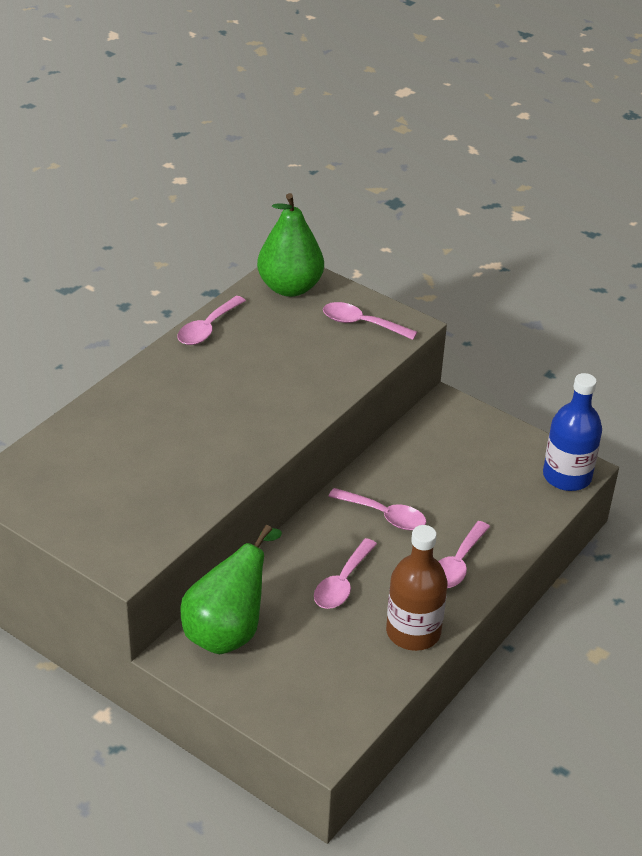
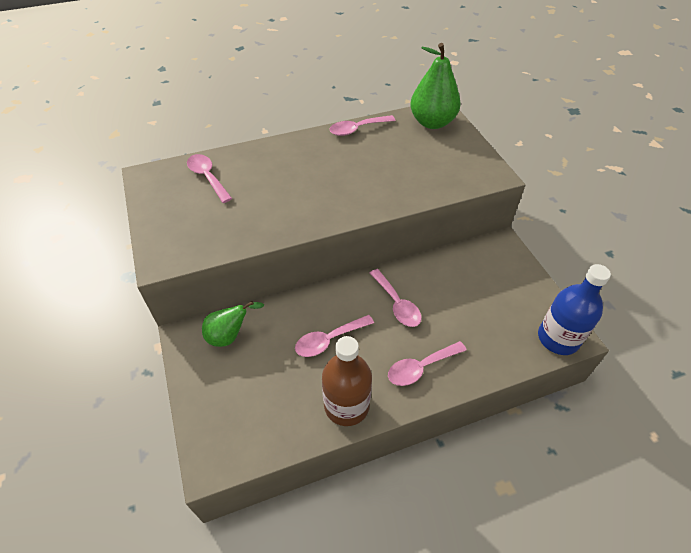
camera: 35 degrees right, 10 degrees up
(228, 630) = (229, 336): green pear -> green pear, size x0.61
(362, 324) = (461, 162): pink spoon -> pink spoon (208, 177)

